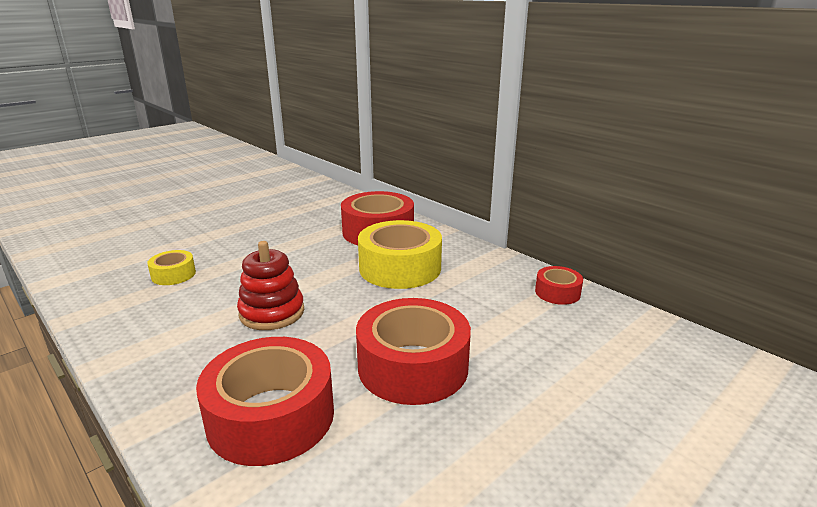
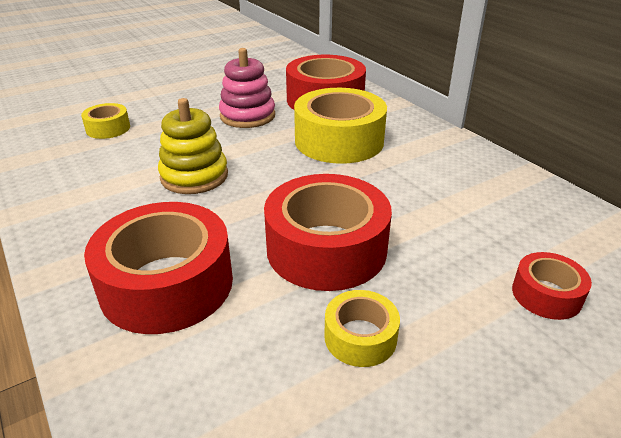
camera: 10 degrees right, 10 degrees up
(272, 312) = (194, 176): red stacking toy -> yellow stacking toy
(309, 252) = (247, 116): none -> pink stacking toy
(462, 441) = (360, 337): none -> yellow tape
(557, 292) = (510, 183): red tape -> red tape (546, 294)

